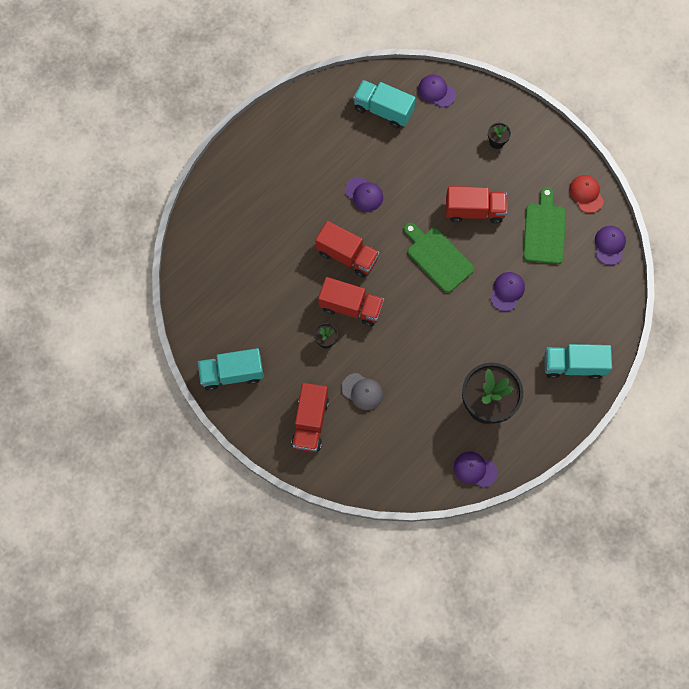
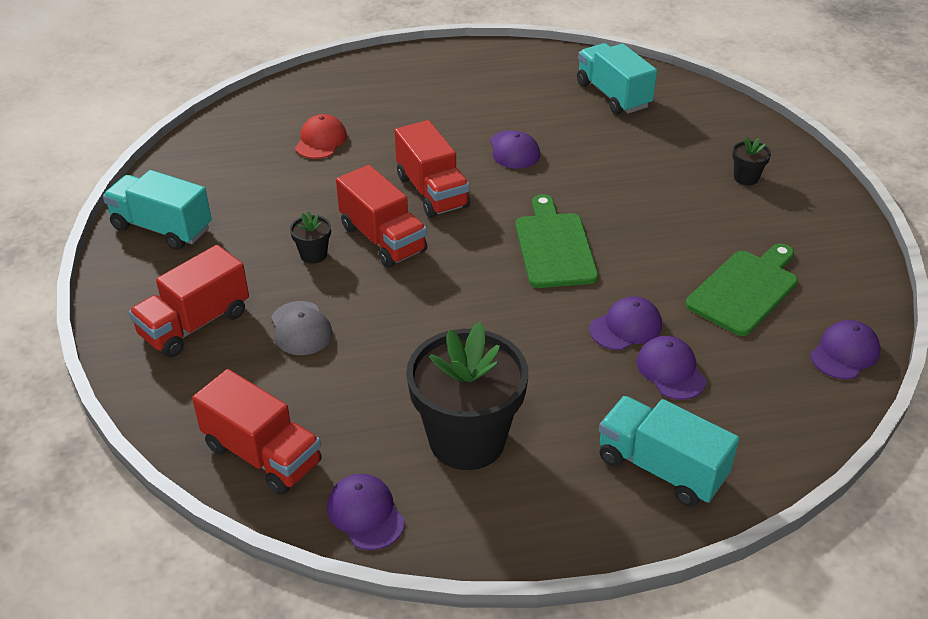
camera: 35 degrees right, 30 degrees down
(436, 91) = (700, 106): purple cap -> purple cap (670, 370)
(474, 211) = (652, 226): red truck -> red truck (262, 455)
(586, 194) = (847, 281): red cap -> red cap (321, 141)

